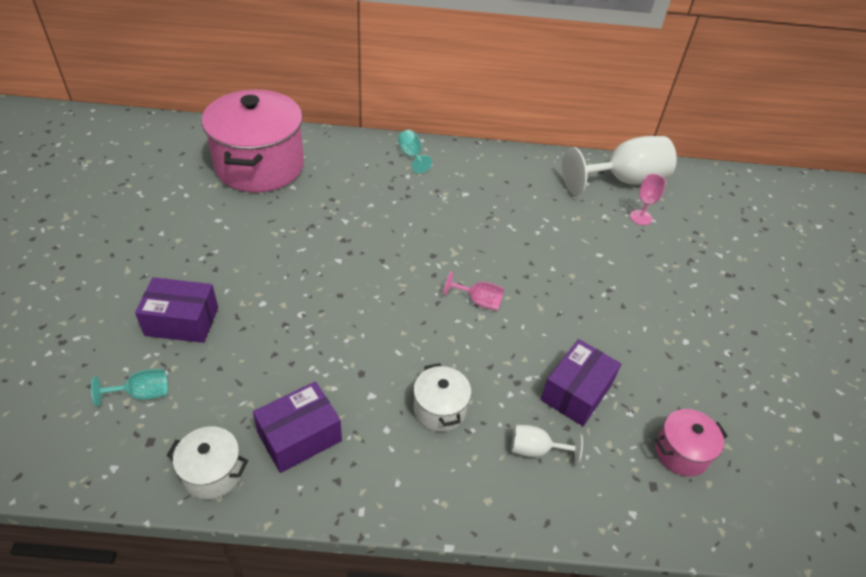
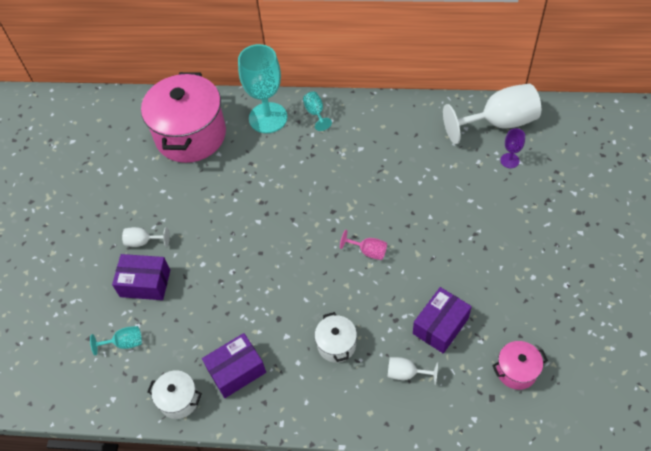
camera: 10 degrees right, 10 degrees up
(185, 273) = (143, 242): none -> white goblet
(355, 156) = (268, 118): none -> turquoise goblet
(640, 217) = (509, 160): pink goblet -> purple goblet

